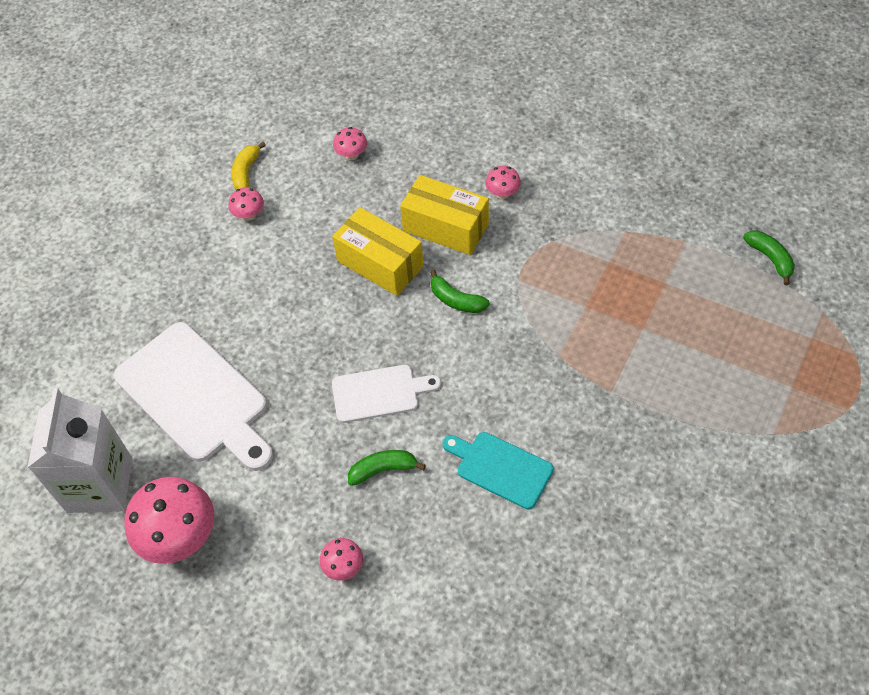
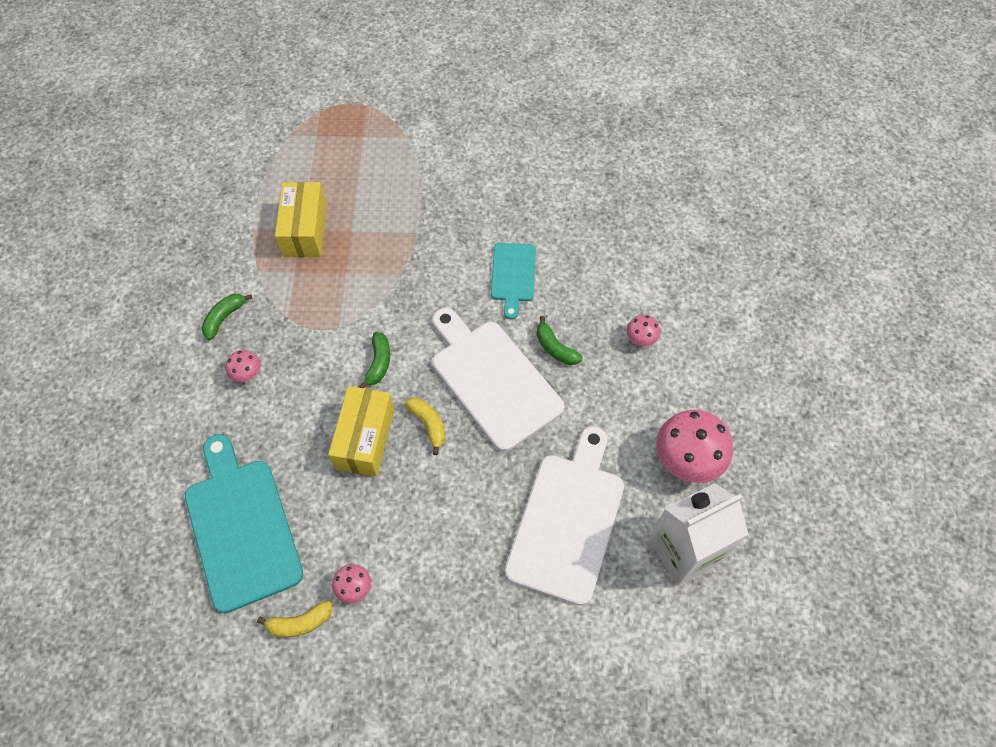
camera: 120 degrees left, 5 degrees up
(351, 155) = (241, 527): pink mushroom -> turquoise cutting board
(364, 319) = (428, 424): none -> yellow banana
(379, 393) = (493, 380): white cutting board -> white cutting board, size x1.79
(445, 227) = (303, 403): yellow box -> yellow box (305, 230)
(770, 258) = (251, 174): green banana -> green banana (224, 318)

